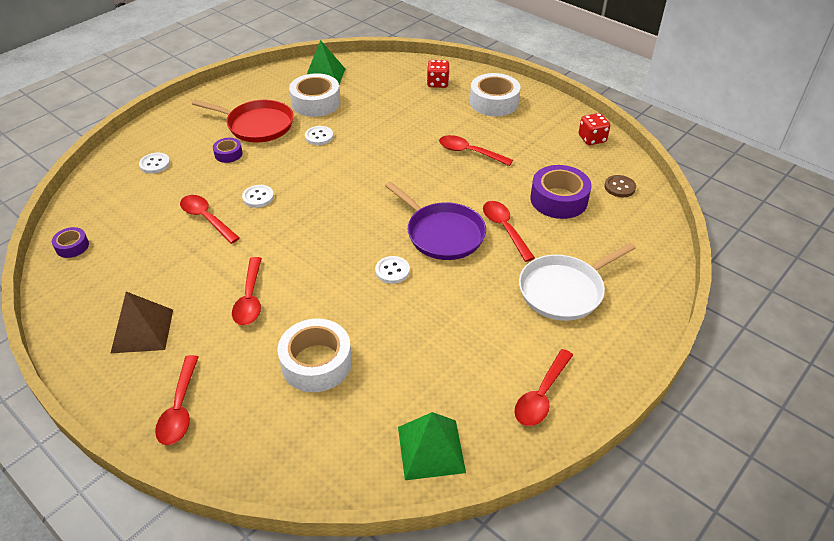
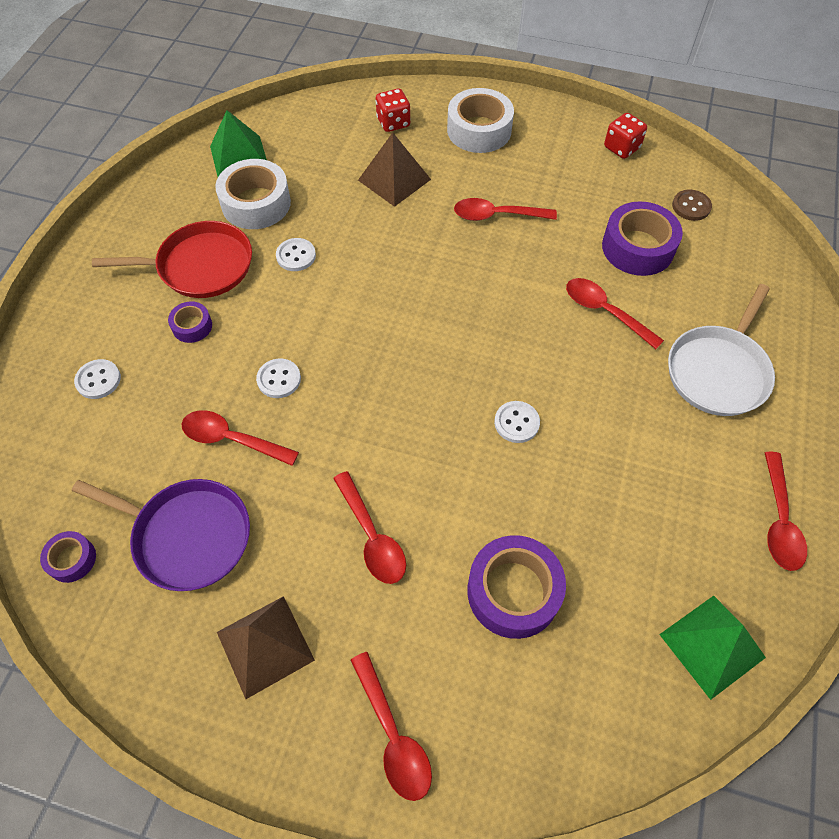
camera: 25 degrees left, 15 degrees up
(316, 363) = (513, 591): white tape -> purple tape
(414, 114) = (394, 179): none -> brown pyramid
(442, 233) = (540, 346): purple pan -> purple pan (187, 536)

